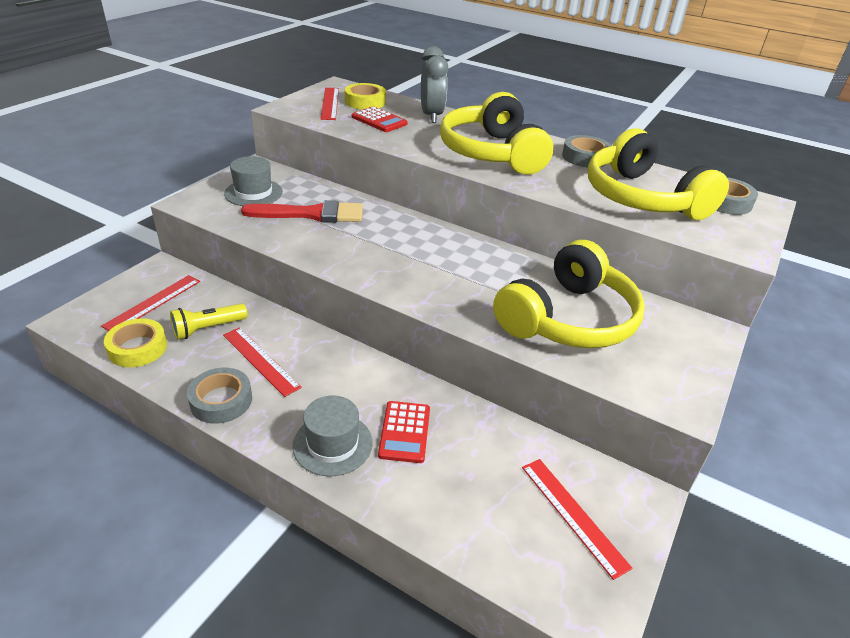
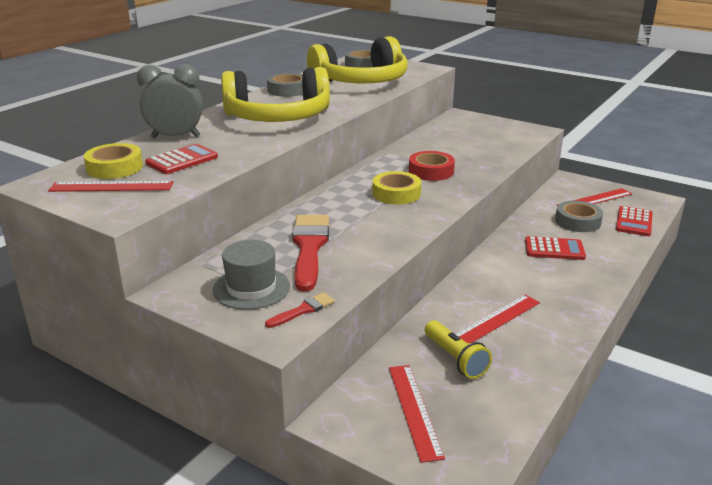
camera: 85 degrees left, 10 degrees down
(137, 348) = (502, 405): yellow tape -> yellow tape (396, 194)
(153, 303) = (414, 410): red ruler -> red ruler turned 45 degrees clockwise
(215, 212) = (303, 310): none -> red brush
(221, 400) = (558, 336): grey tape -> grey tape (577, 221)
(332, 444) = (581, 278): grey hat -> none
(488, 287) = (431, 171): none -> red tape
(498, 549) = (634, 222): none -> red calculator
(568, 319) = (463, 150): yellow headphones -> none

